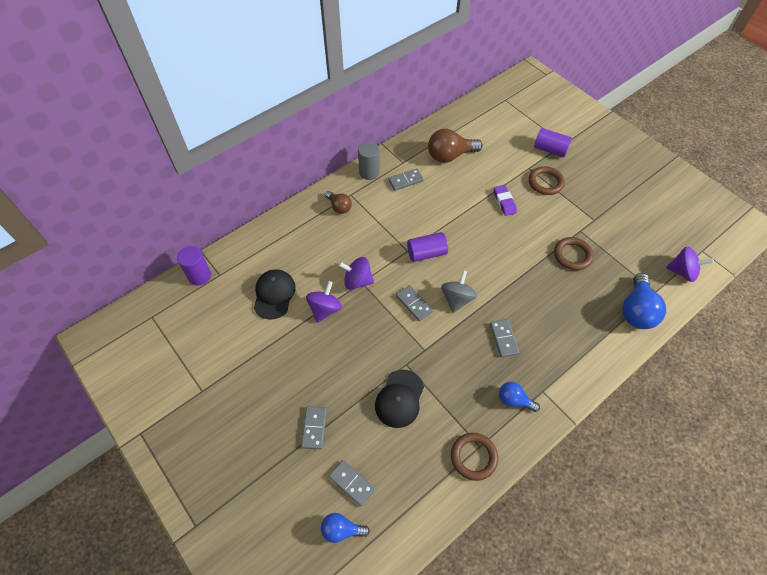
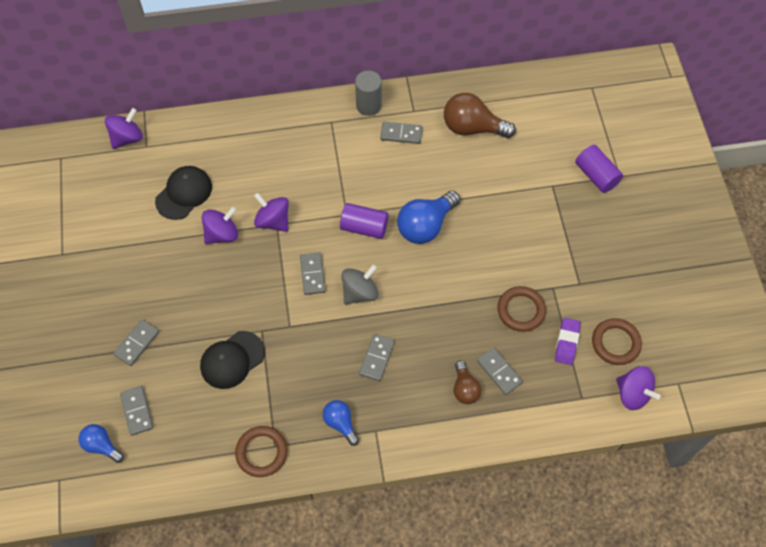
camera: 30 degrees right, 5 degrees up
(199, 276) = (127, 138): purple cylinder -> purple spinning top
(339, 207) = (309, 130): brown light bulb -> brown light bulb (464, 388)
(504, 202) = (492, 212): purple eraser -> purple eraser (567, 342)
(545, 182) = (558, 212): brown ring -> brown ring (615, 343)
(591, 303) = (499, 372): none -> grey domino
(636, 311) = (542, 406): blue light bulb -> blue light bulb (425, 226)

